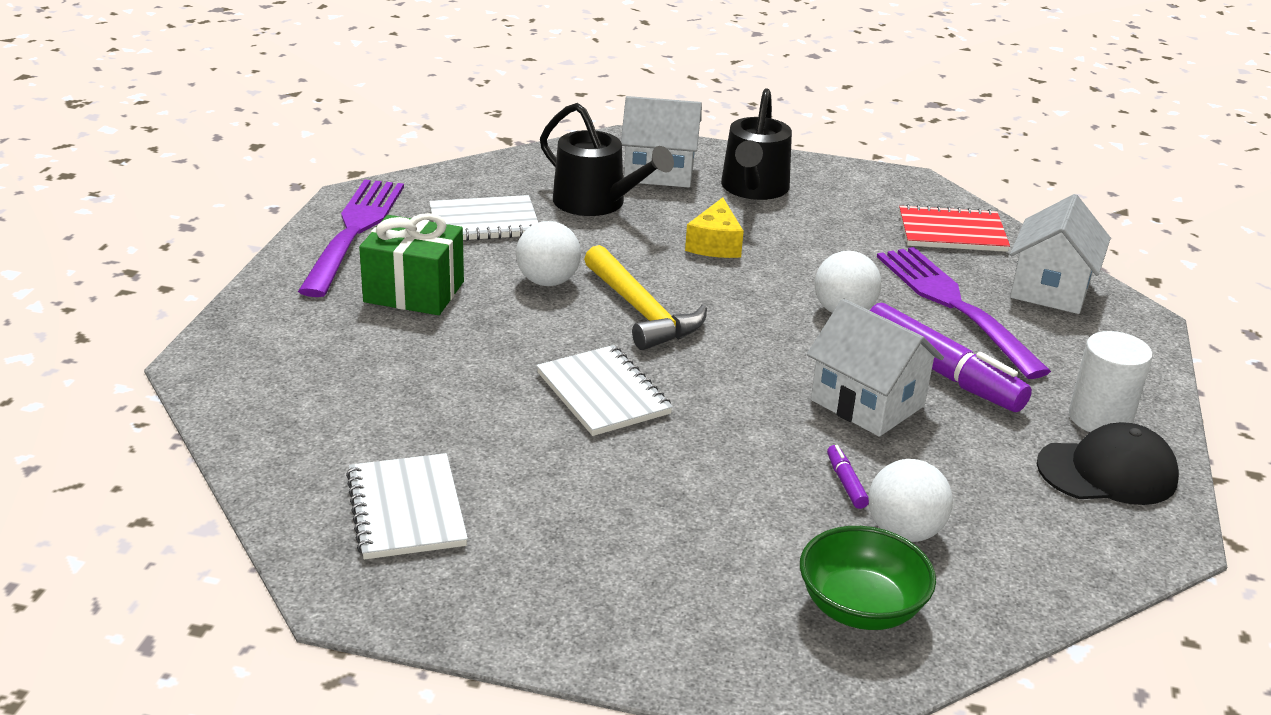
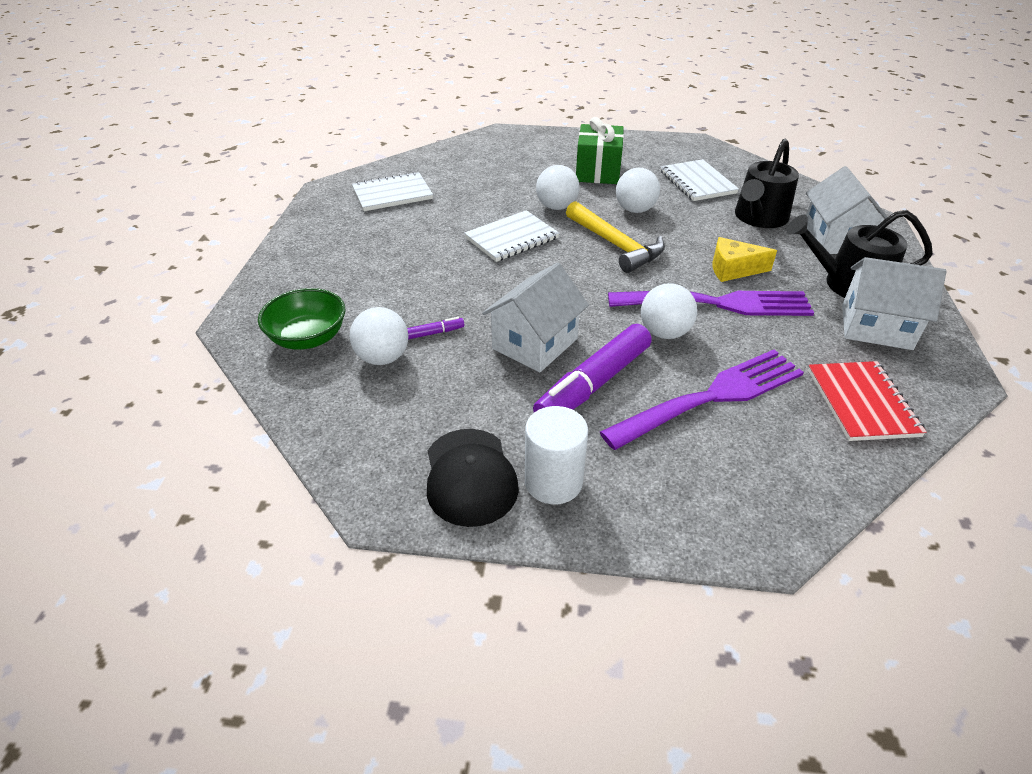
camera: 85 degrees right, 10 degrees up
(354, 232) = (655, 148): purple fork -> purple fork (716, 304)
(517, 343) = (556, 207): none -> white ball
(642, 311) = (615, 245): yellow hammer -> yellow hammer turned 90 degrees counterclockwise
(1050, 289) = (787, 470): white house -> white house (876, 327)

